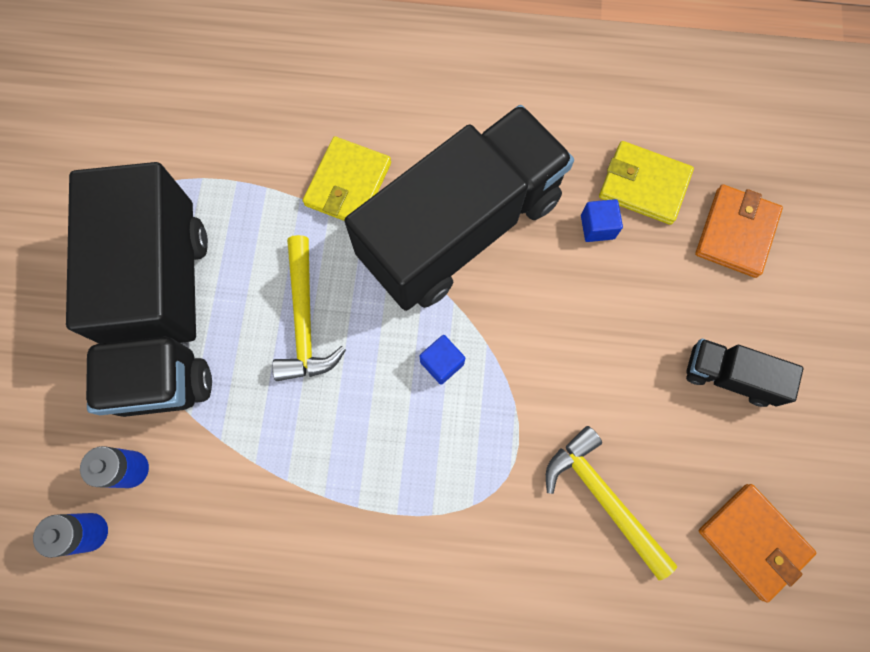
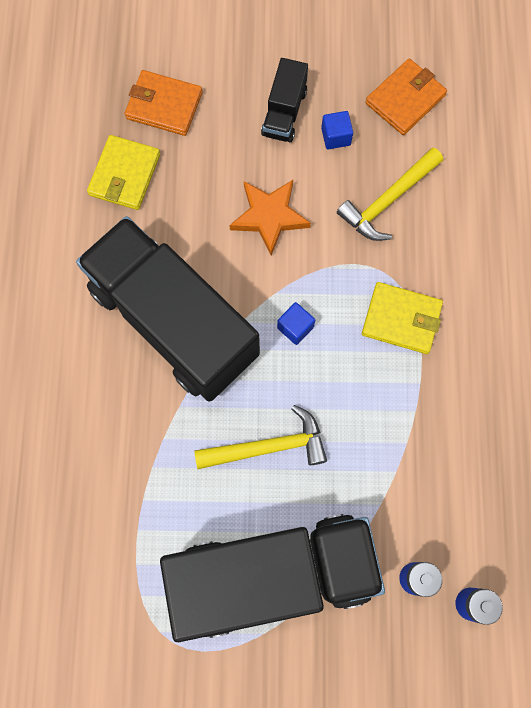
camera: 95 degrees left, 0 degrees up
(348, 184) = (136, 424): yellow wallet -> yellow wallet (401, 319)
(585, 345) = (269, 217): none -> orange star
(597, 227) = (165, 210): blue cube -> blue cube (336, 136)

